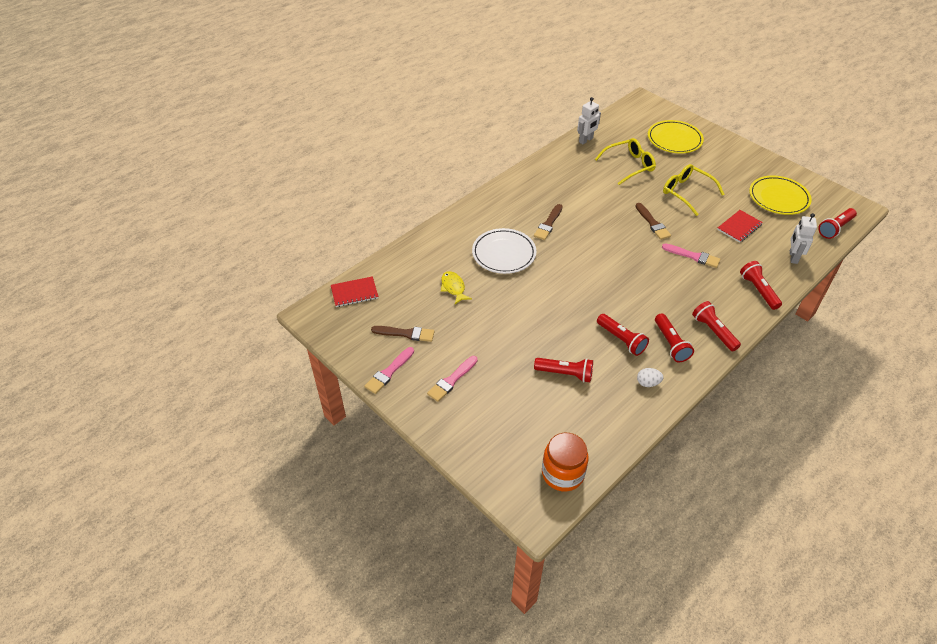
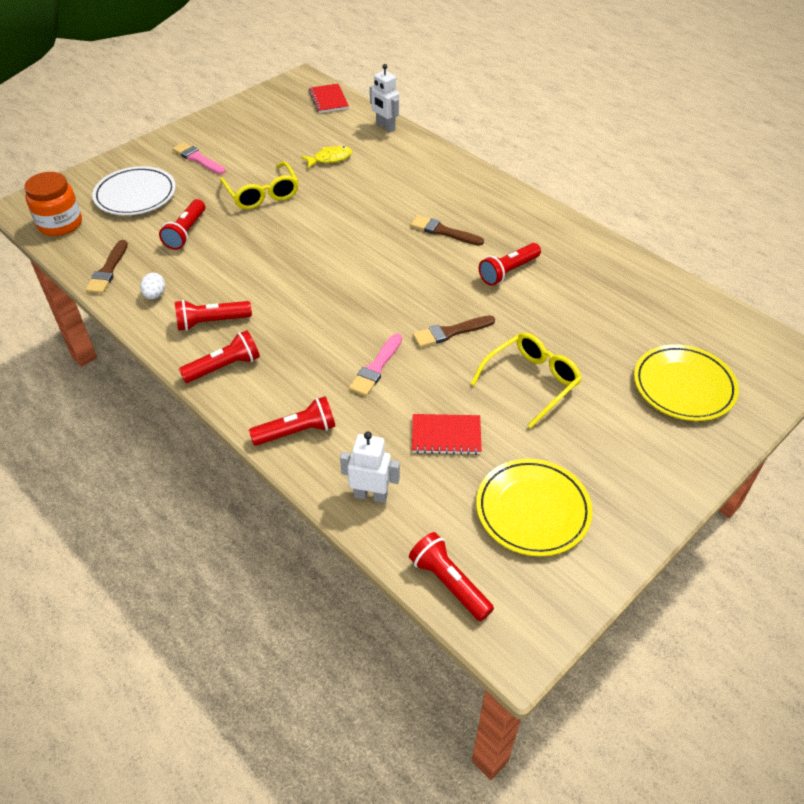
camera: 90 degrees right, 0 degrees up
(389, 372) = (218, 123): pink brush -> none
(406, 333) = (266, 131): brown brush -> brown brush (108, 270)
(504, 254) = (385, 194): white plate -> white plate (135, 195)
(586, 140) = (650, 278): white robot -> white robot (385, 127)
(621, 340) = (227, 279): red flashlight -> red flashlight (508, 271)
(629, 165) = (592, 321): yellow glasses -> yellow glasses (262, 194)
(739, 227) = (446, 435): red notebook -> red notebook turned 45 degrees counterclockwise

